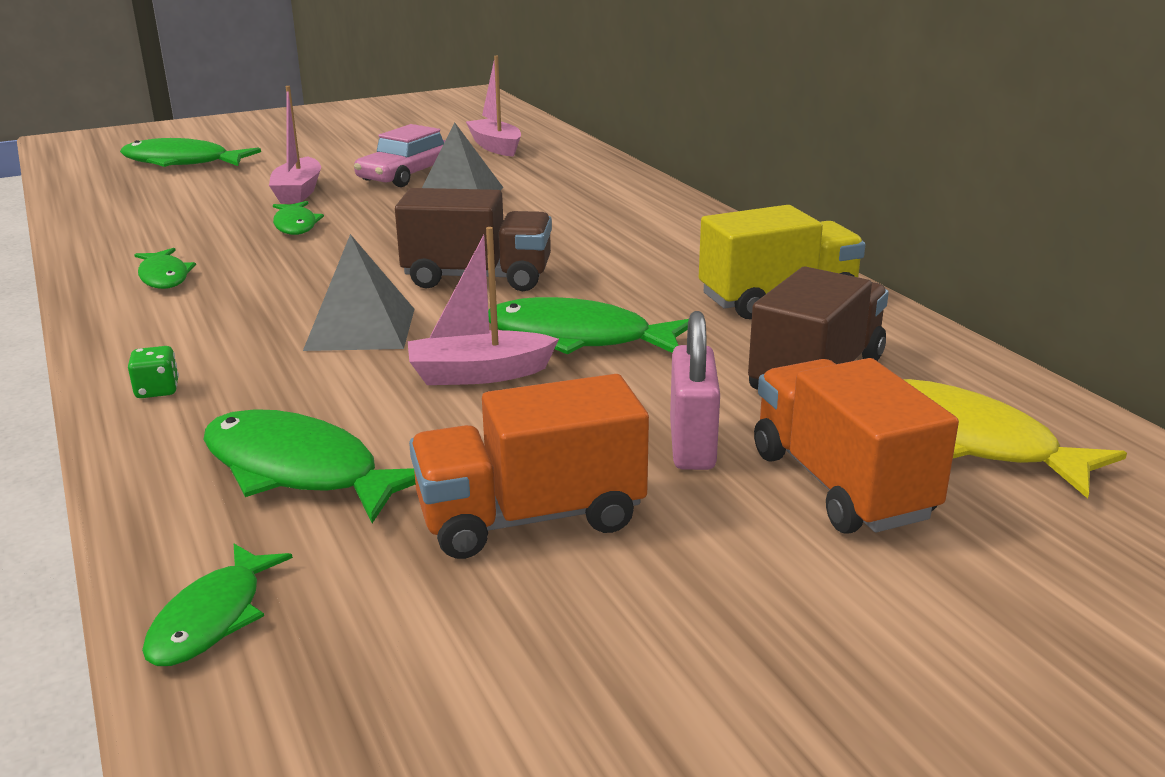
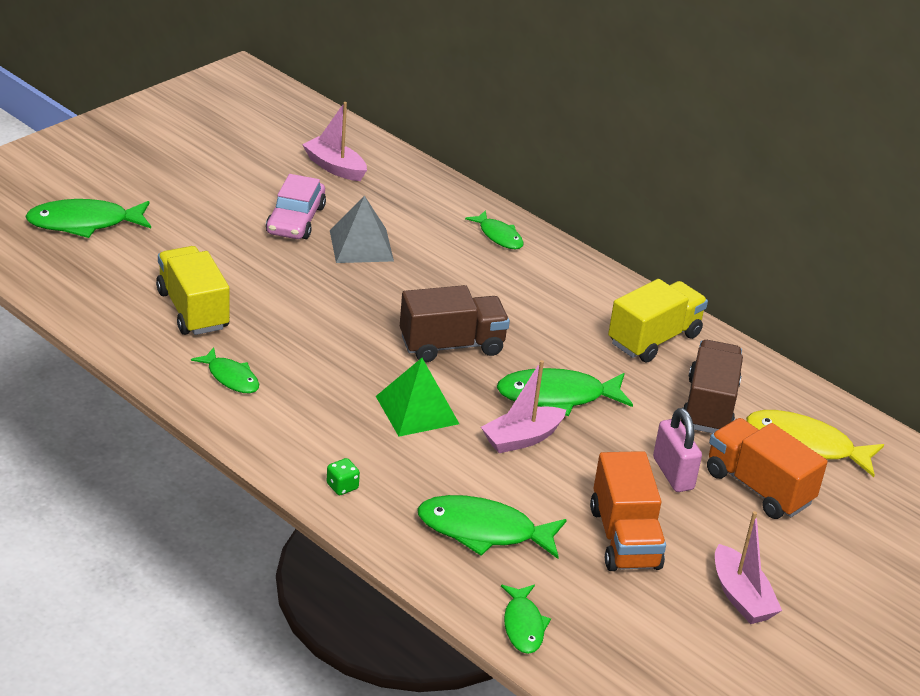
camera: 25 degrees left, 10 degrees up
(201, 224) = (193, 310): none -> yellow truck
(295, 225) = (268, 301): green fish -> green fish (498, 236)
(298, 192) = (229, 256): pink boat -> pink boat (741, 596)
(360, 329) = (417, 410): grey pyramid -> green pyramid
(530, 518) = (624, 538): orange truck -> orange truck turned 60 degrees counterclockwise

